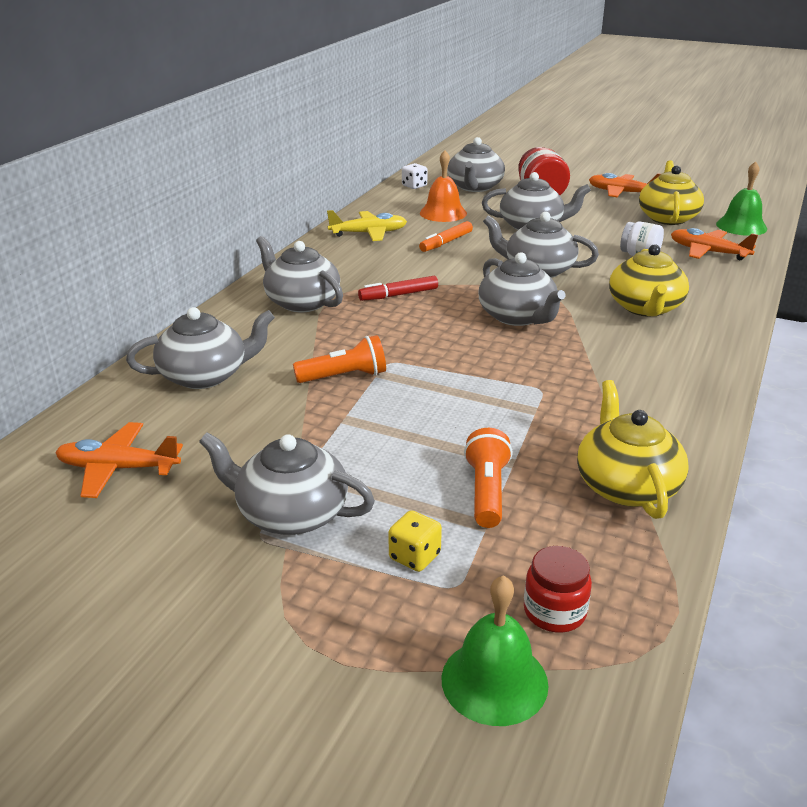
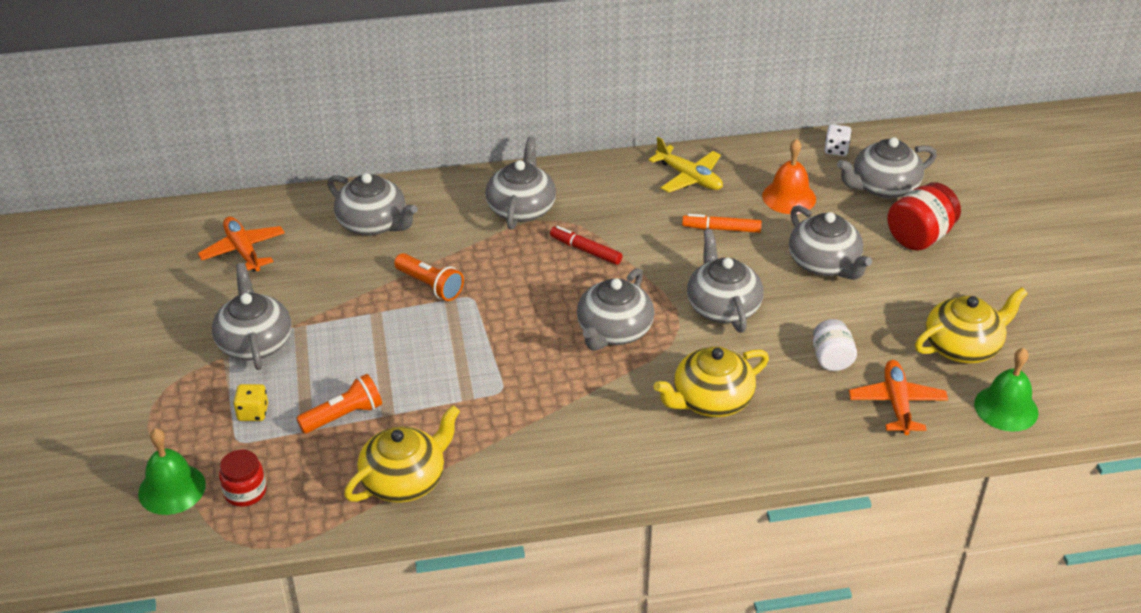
camera: 55 degrees right, 10 degrees up
(621, 193) = (999, 290): orange plane -> none

